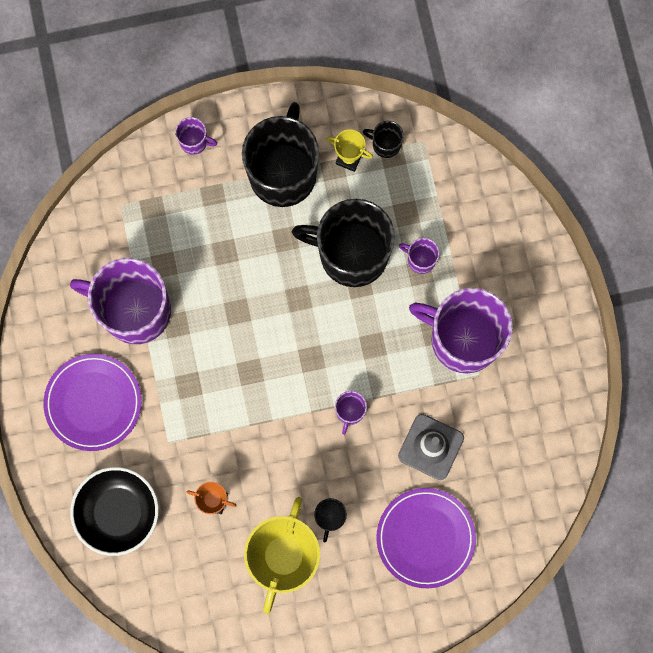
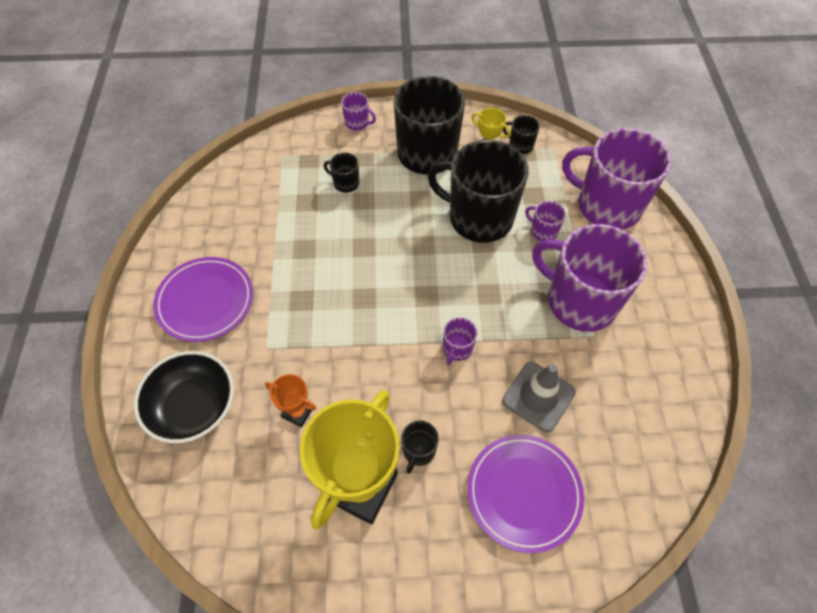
camera: 10 degrees right, 20 degrees down
(134, 310) = (269, 232): purple mug -> purple mug (607, 206)
(200, 231) = (345, 183): none -> black mug

